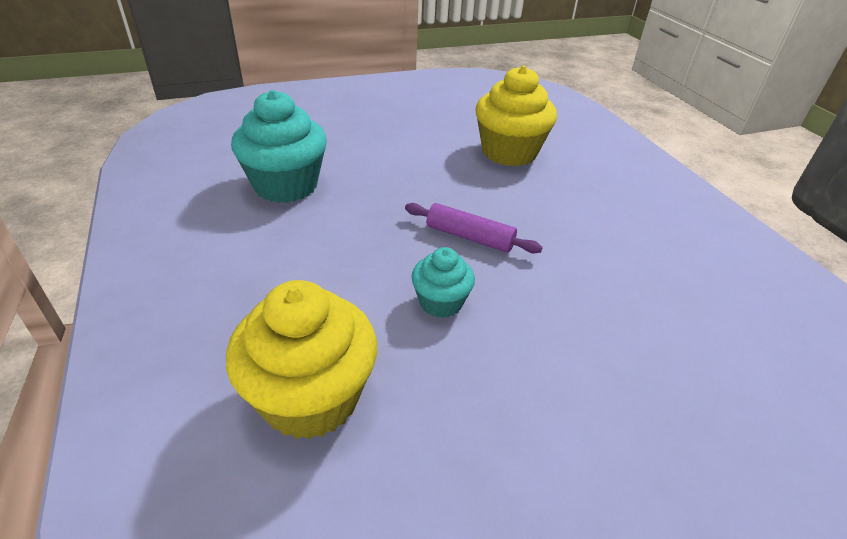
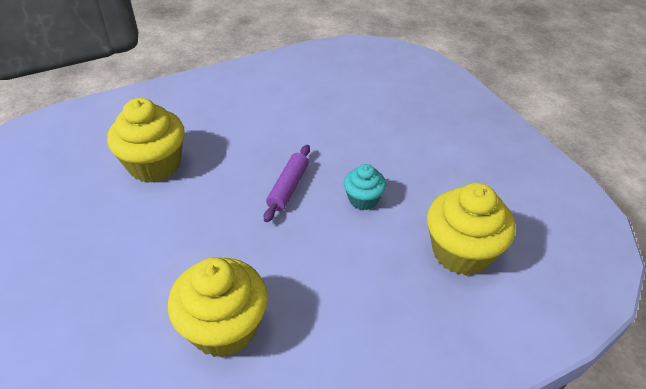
camera: 95 degrees left, 5 degrees up
(286, 185) = (224, 328): turquoise cupcake -> yellow cupcake

